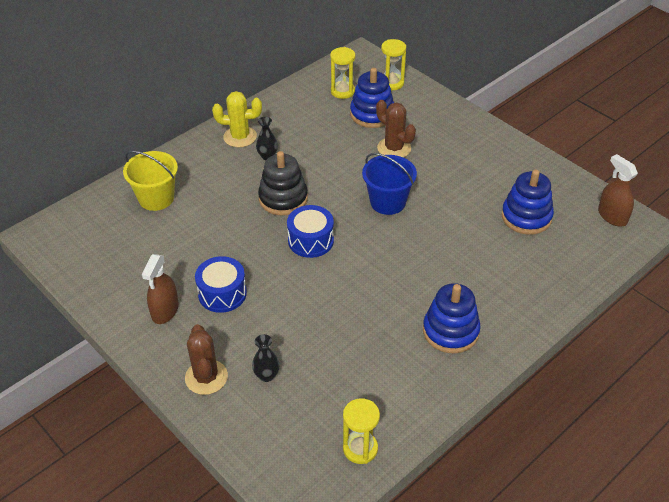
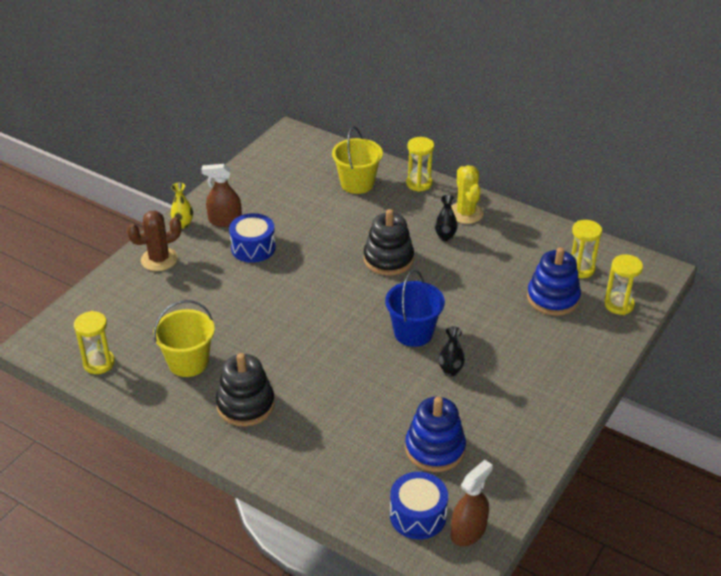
camera: 75 degrees right, 5 degrees down
(153, 348) = (183, 224): none -> yellow vase
(180, 156) = (419, 183): none -> yellow hourglass
(266, 375) = (167, 293): black vase -> black vase (450, 371)
(310, 240) = (337, 288): blue drum -> blue drum (418, 515)
(380, 369) = (188, 362): none -> yellow bucket
(394, 148) = (502, 324): brown cactus -> none
(450, 331) = (245, 405): blue stacking toy -> black stacking toy

